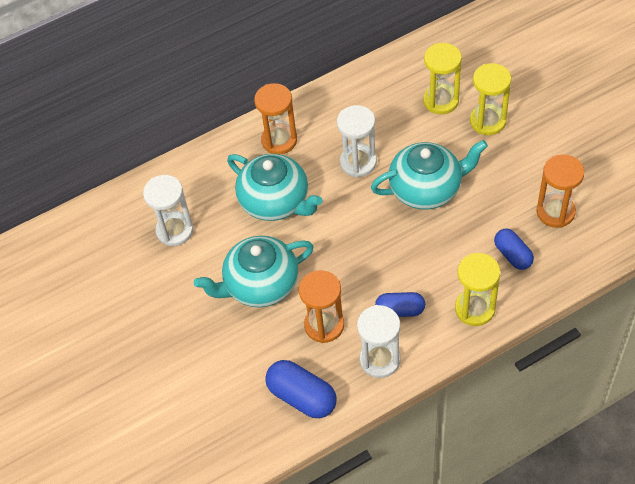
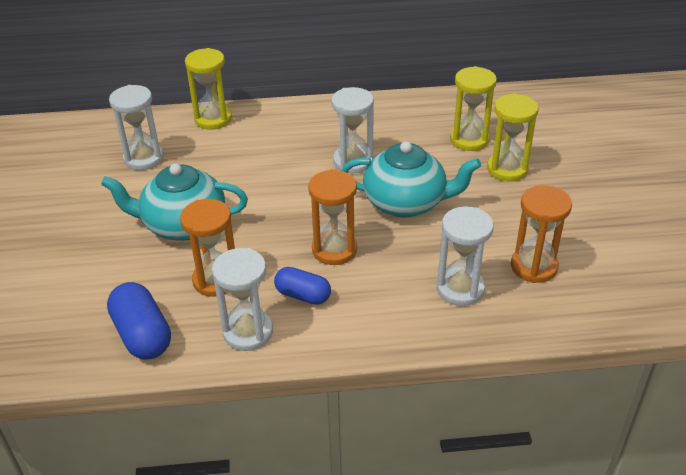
camera: 20 degrees right, 15 degrees down
(275, 201) = (251, 166): turquoise teapot -> none
(279, 140) = (292, 123): orange hourglass -> orange hourglass (334, 250)
(475, 309) = (384, 323): yellow hourglass -> yellow hourglass (213, 119)
(512, 255) = (460, 289): blue capsule -> white hourglass

